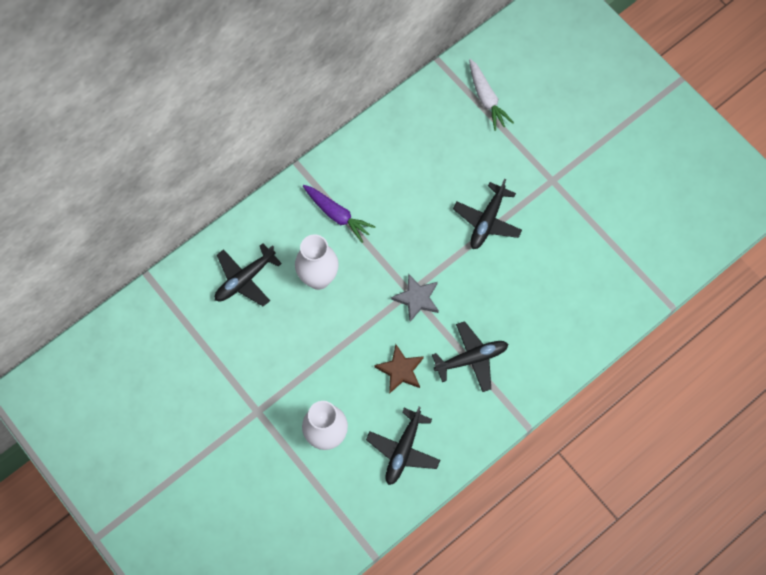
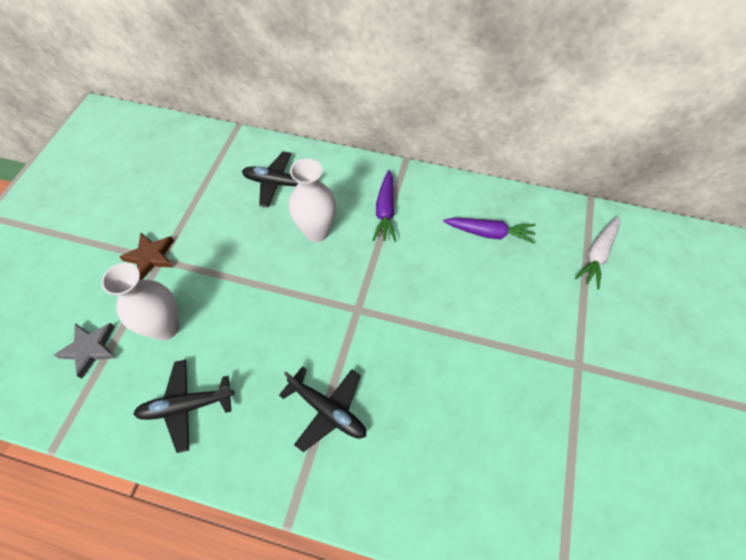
camera: 55 degrees right, 10 degrees down
(400, 370) = (271, 350): brown star -> brown star (151, 257)
(414, 156) = (489, 233): none -> purple carrot
(416, 299) = (355, 319): grey star -> grey star (90, 349)
(487, 221) = (482, 331): black plane -> none

